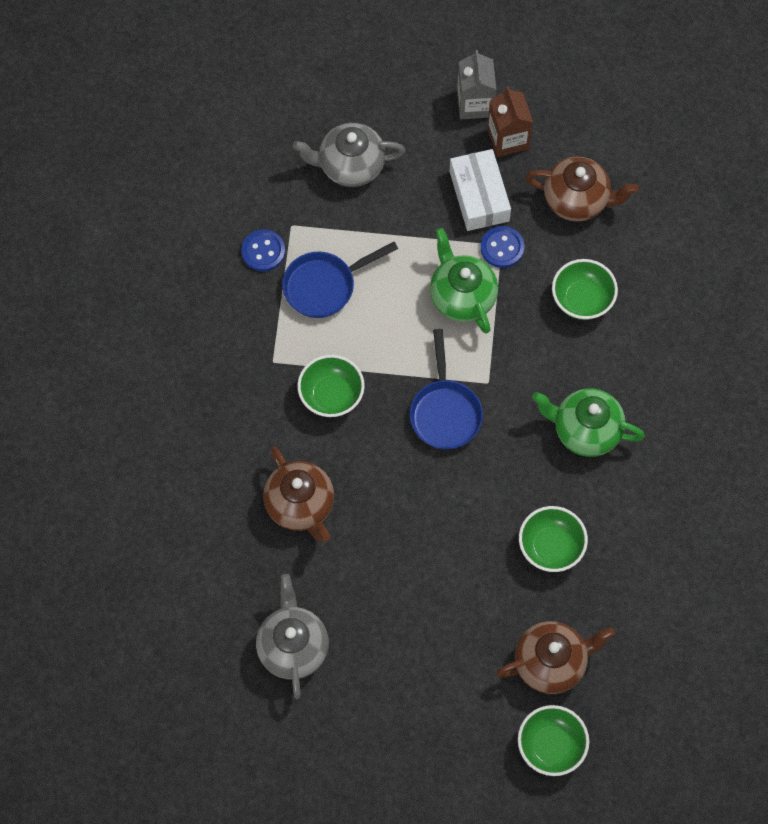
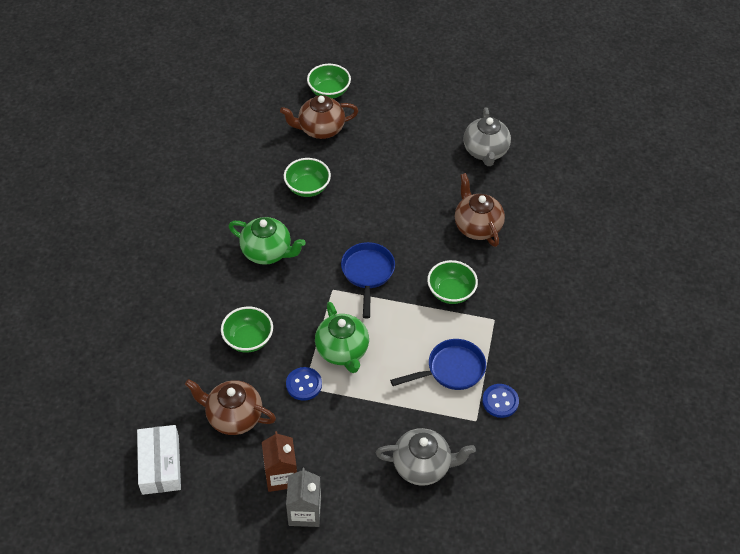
camera: 175 degrees left, 15 degrees down
(479, 196) = (315, 428): white box -> white box (160, 464)

